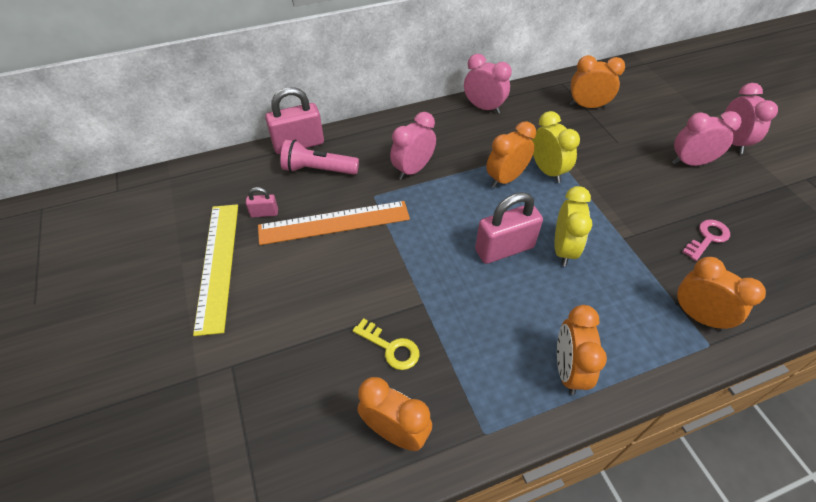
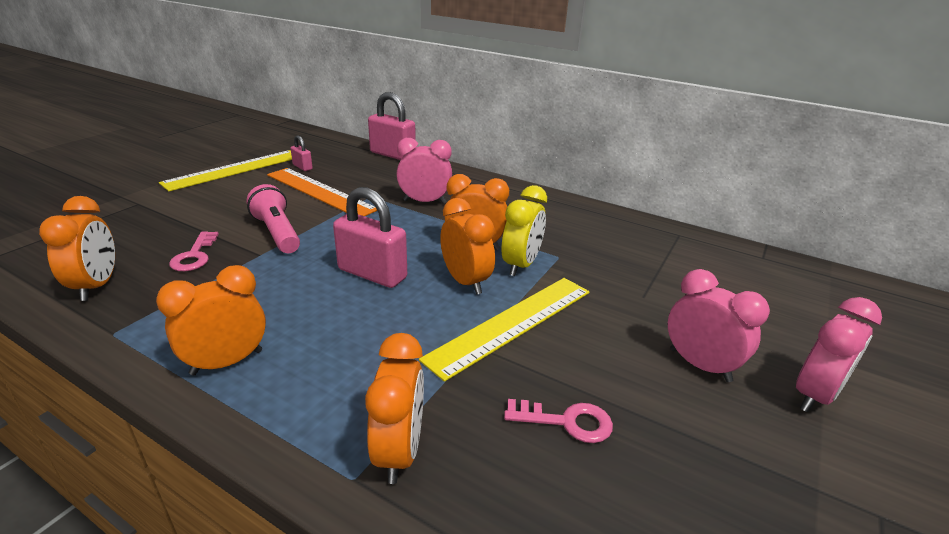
camera: 50 degrees right, 20 degrees down
(318, 170) = (373, 169): pink flashlight -> pink flashlight (277, 233)
(391, 348) = (194, 256): yellow key -> pink key
(483, 107) = (561, 207): pink clock -> none
(563, 249) = (410, 309): yellow clock -> none
(587, 106) = (669, 259): orange clock -> orange clock (465, 282)
(610, 211) = (511, 323): none -> yellow ruler

